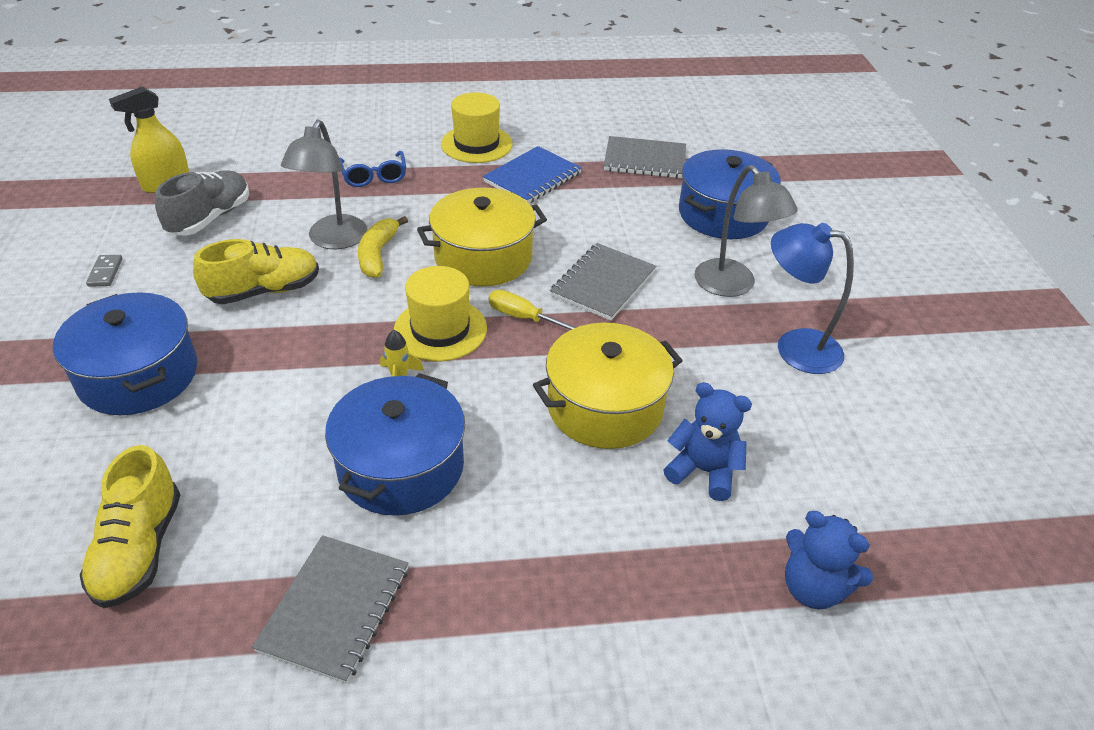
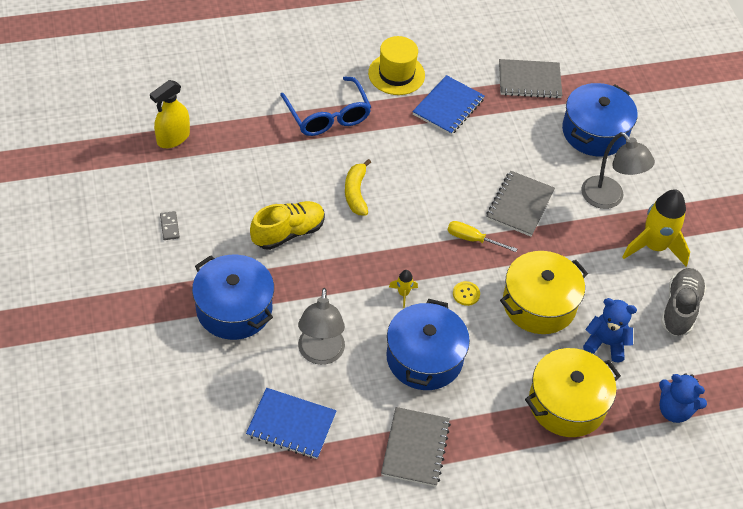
camera: 10 degrees left, 10 degrees up
(139, 549) = (291, 425): yellow shoe -> blue notebook
(210, 218) = (221, 169): grey shoe -> grey shoe (680, 309)
(333, 240) = (320, 182): grey lamp -> grey lamp (320, 354)
(374, 176) = (328, 116): blue glasses -> blue glasses, size x1.58
(440, 329) = (419, 254): yellow hat -> none
(483, 258) = (431, 189): yellow pot -> yellow pot (567, 404)
(494, 384) = (466, 294): none -> yellow button
(795, 347) = (654, 247): blue lamp -> yellow rocket

